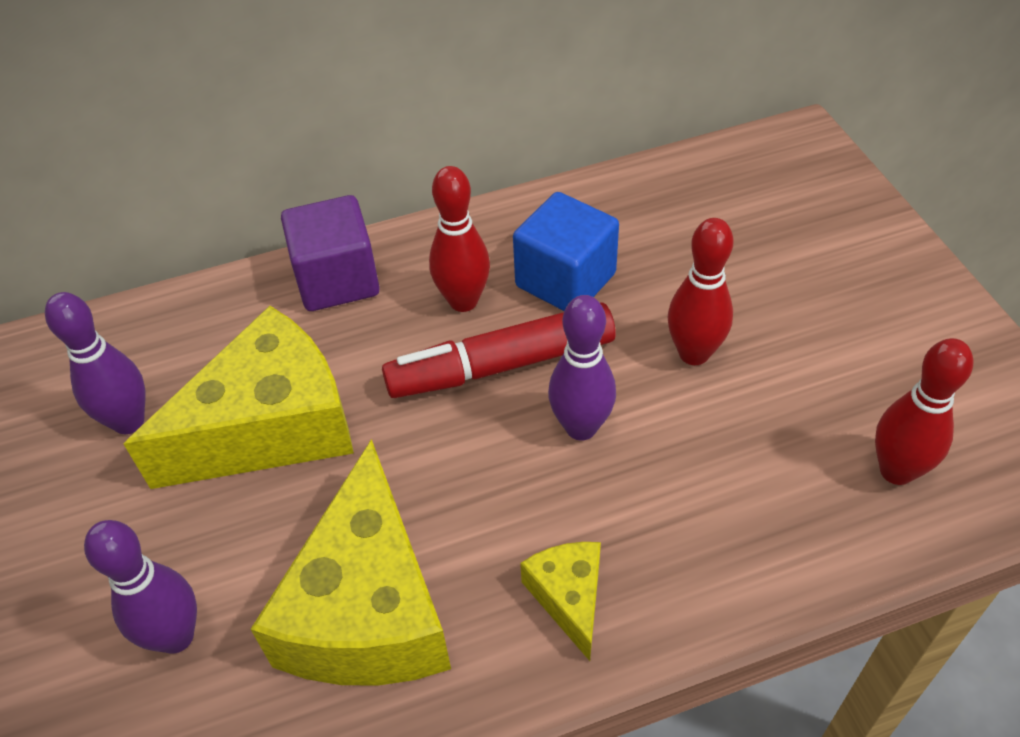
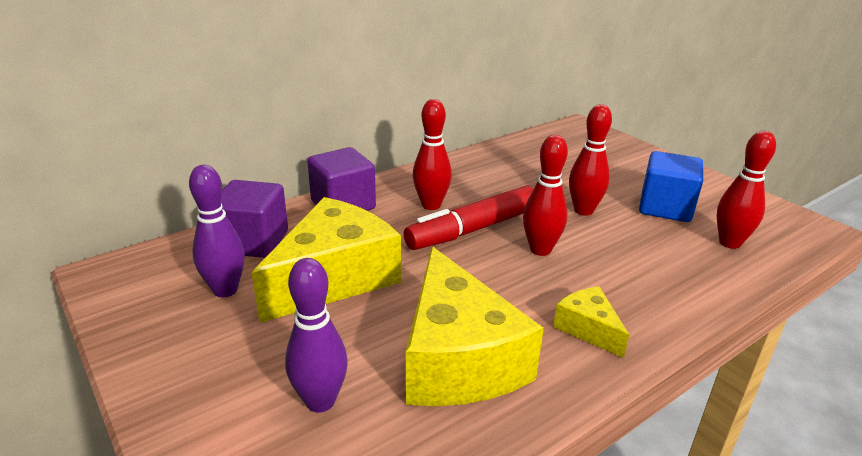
camera: 20 degrees left, 20 degrees down
(192, 336) = (253, 242): none -> purple cube
(565, 280) = (488, 190): blue cube -> blue cube (665, 208)
(581, 427) = (540, 250): purple bowling pin -> red bowling pin

